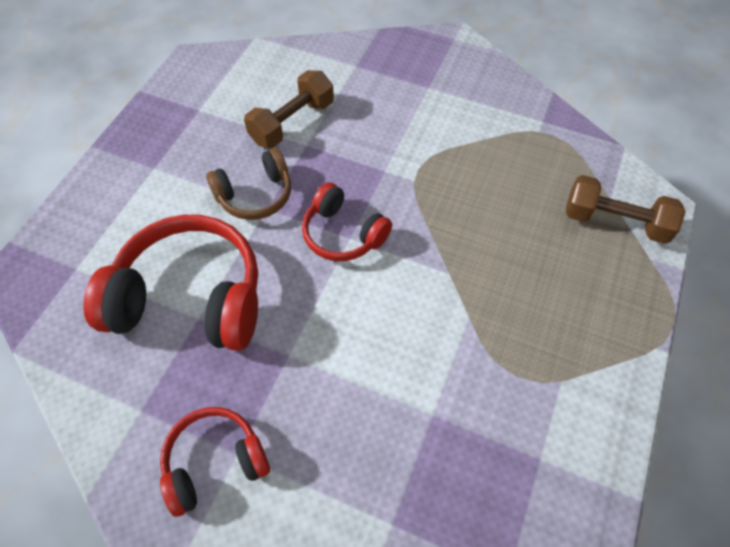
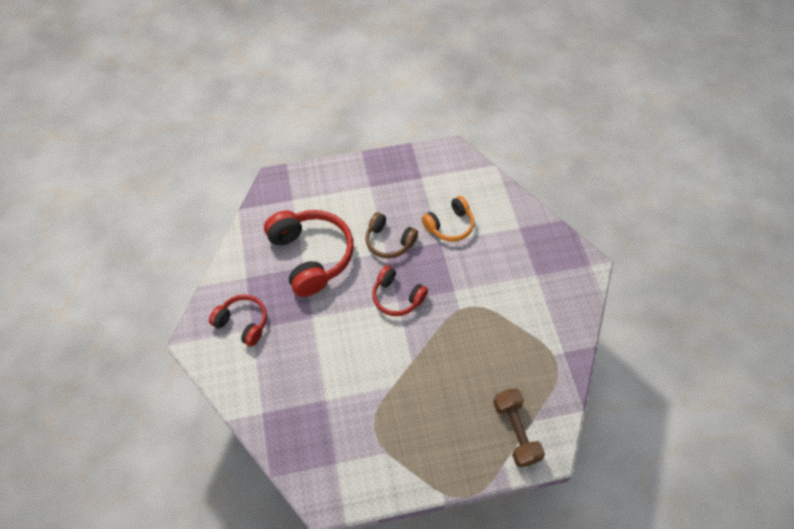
camera: 55 degrees right, 0 degrees up
(292, 122) = (449, 225): brown dumbbell -> orange headphones
(343, 234) = (397, 297): red headphones -> red headphones turned 60 degrees counterclockwise

